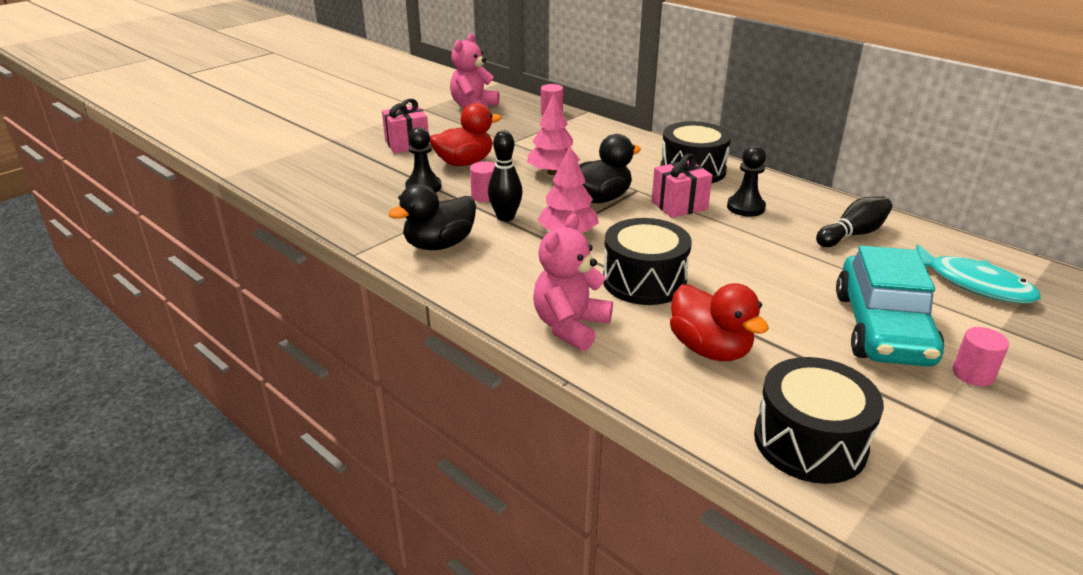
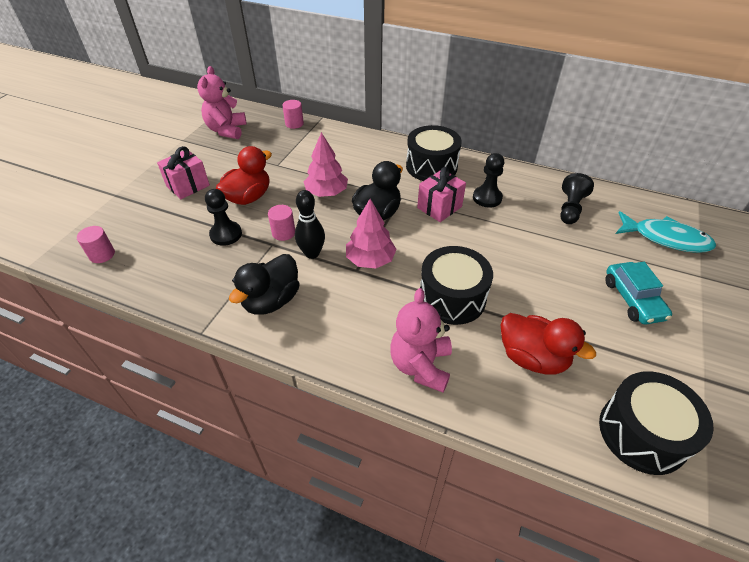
camera: 20 degrees left, 15 degrees up
(852, 234) = (570, 208): black bowling pin -> black pawn
(882, 328) = (633, 299): turquoise car -> turquoise car, size x0.62
(973, 374) = (706, 327): pink cylinder -> pink cylinder (102, 254)

